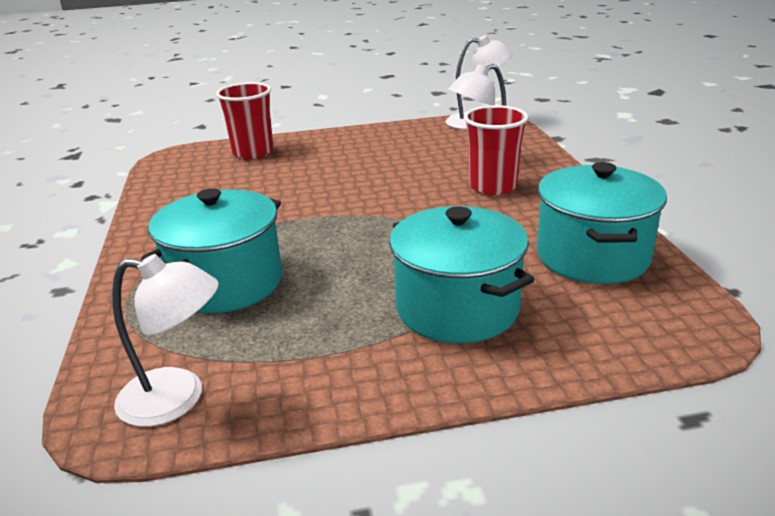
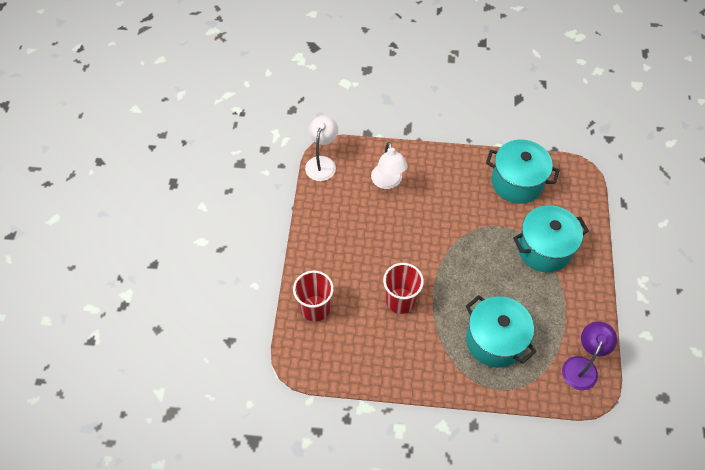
camera: 75 degrees left, 30 degrees up
(177, 399) = (582, 366): white lamp -> purple lamp
(493, 186) = (428, 191): red cup -> red cup (400, 300)

